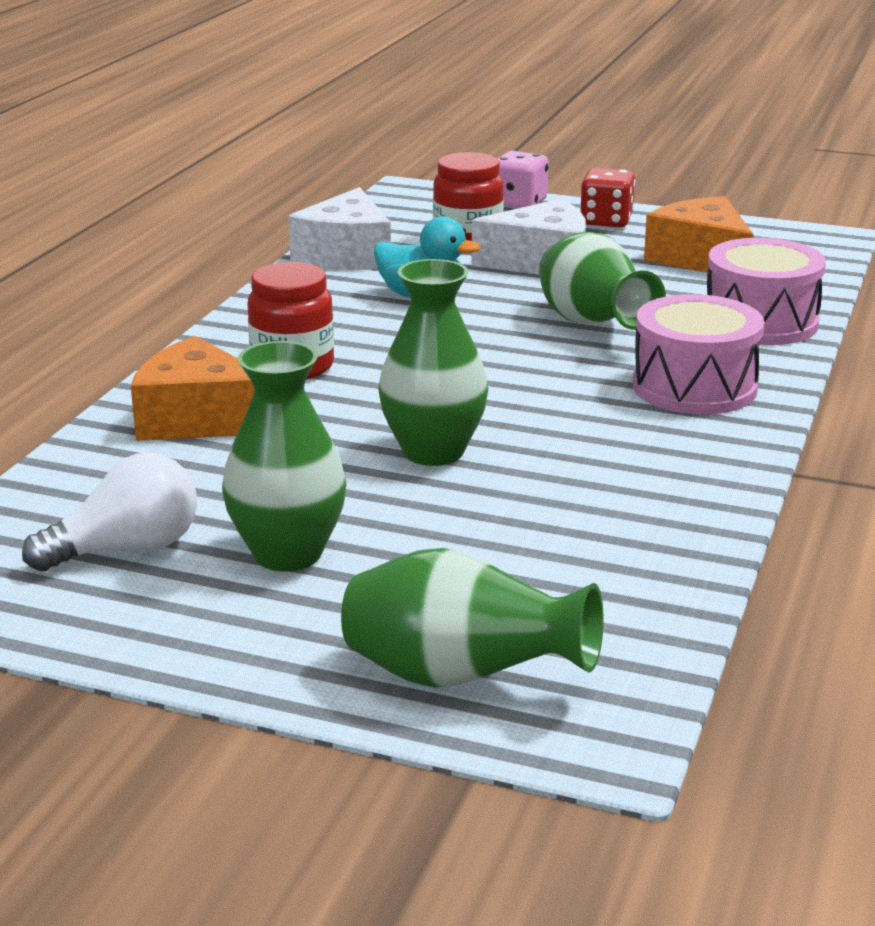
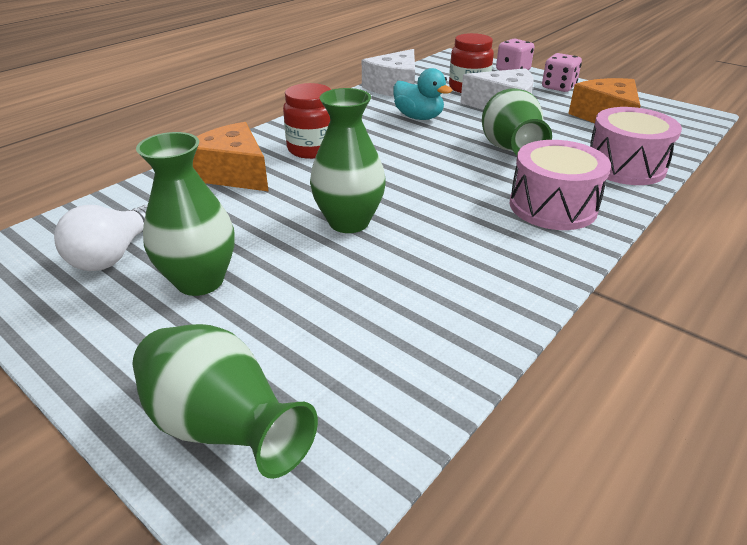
camera: 20 degrees right, 10 degrees up
(126, 549) = (113, 255): white light bulb -> white light bulb turned 120 degrees clockwise
(606, 221) = (558, 87): red dice -> pink dice

